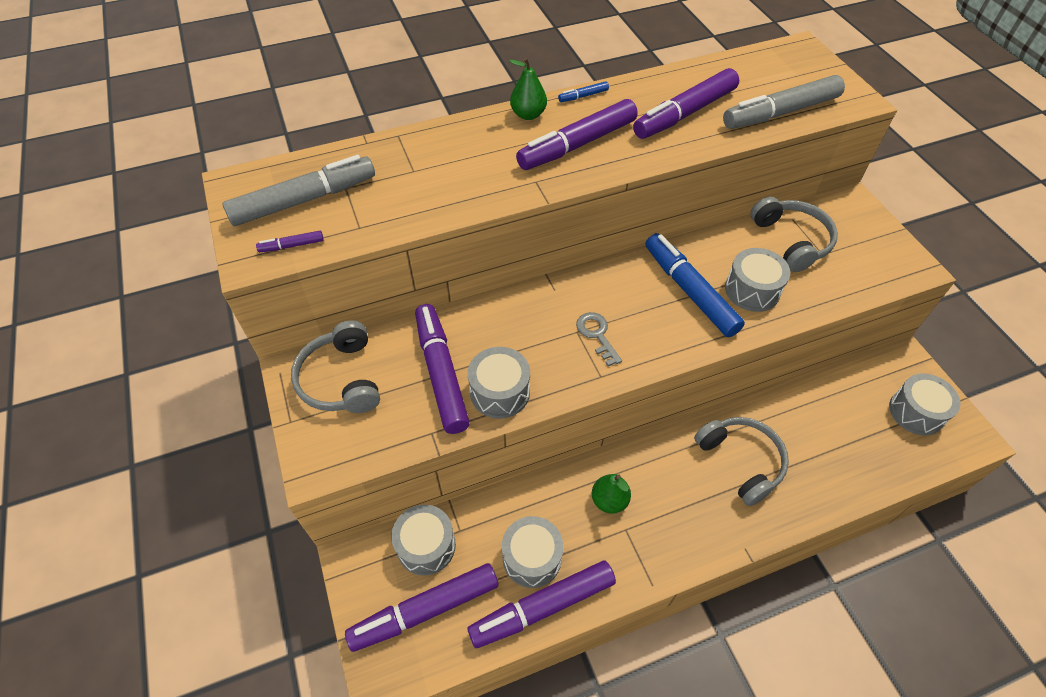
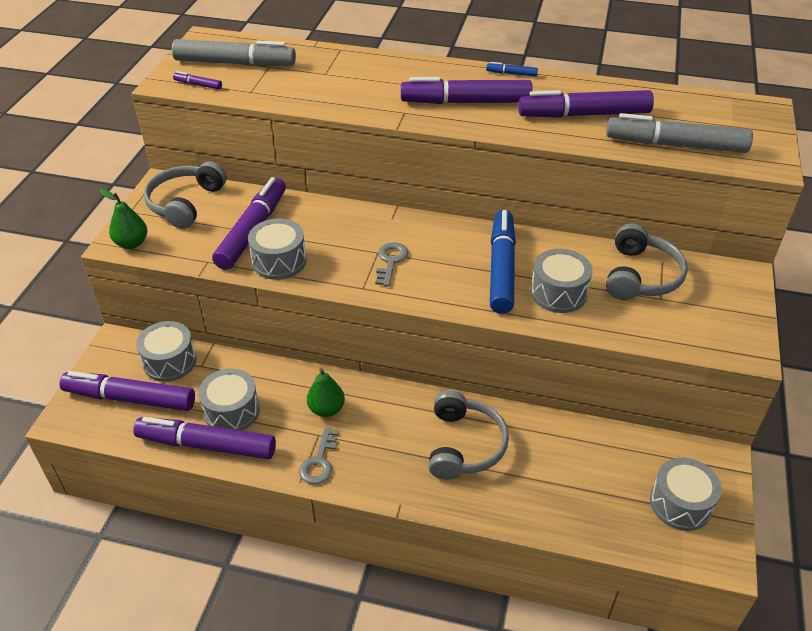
camera: 35 degrees right, 10 degrees down
(528, 114) = (451, 70): green pear -> green pear (132, 243)
(650, 554) = (319, 461): none -> grey key

